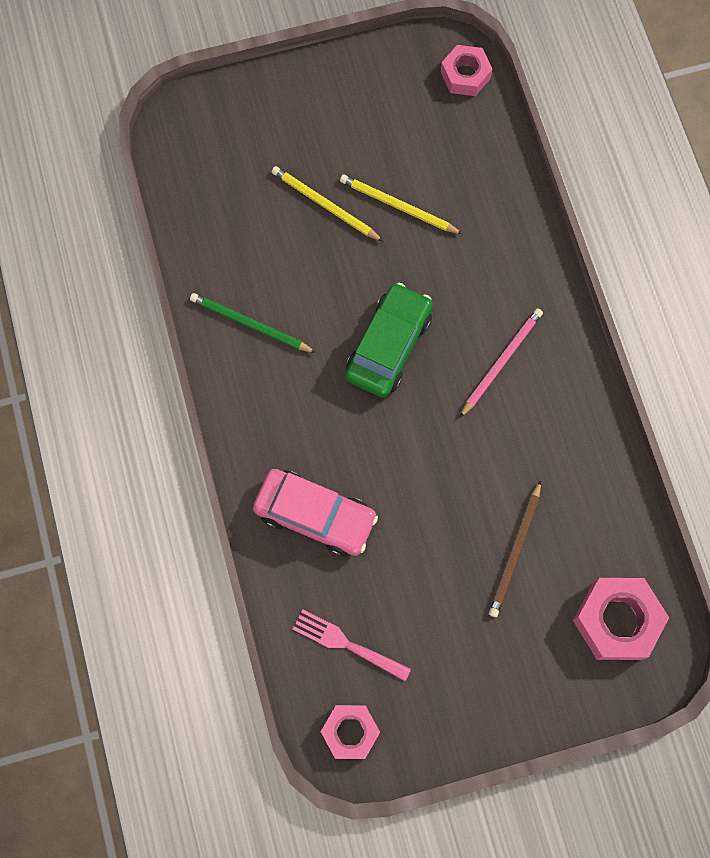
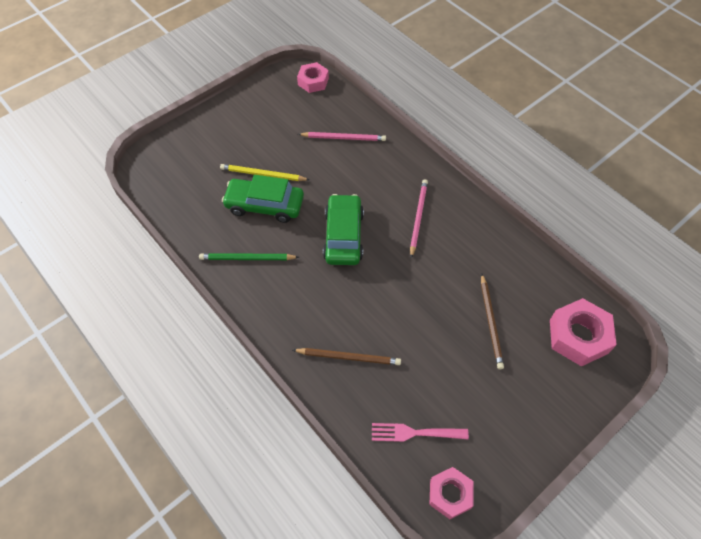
camera: 25 degrees left, 15 degrees down
(307, 254) = (265, 205): none -> green car
(315, 515) = (349, 357): pink car -> brown pencil
(398, 206) = (309, 159): yellow pencil -> none
(463, 192) = (344, 138): none -> pink pencil

